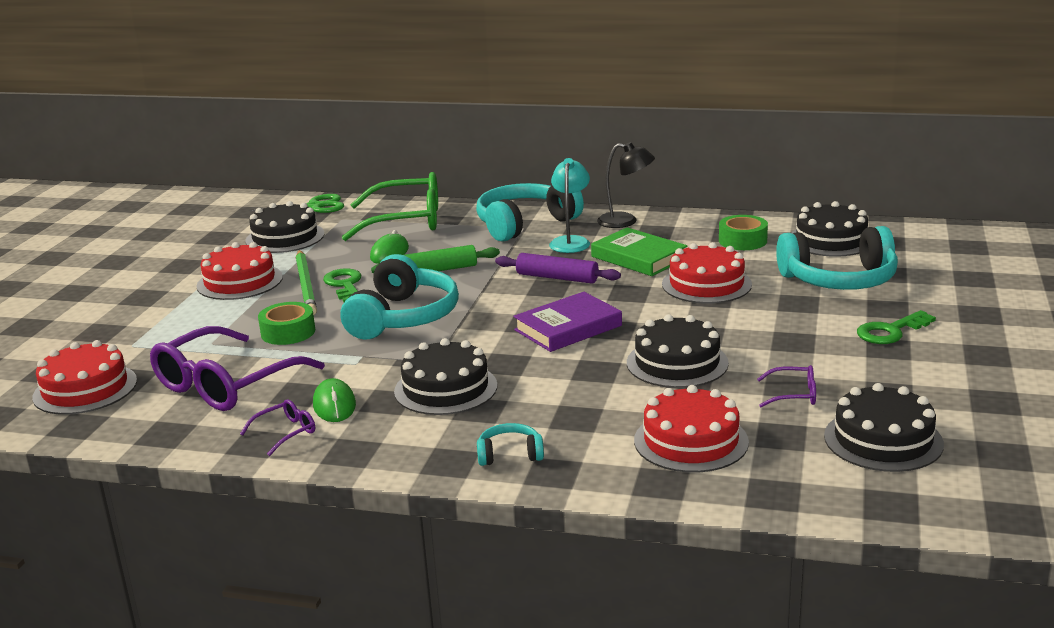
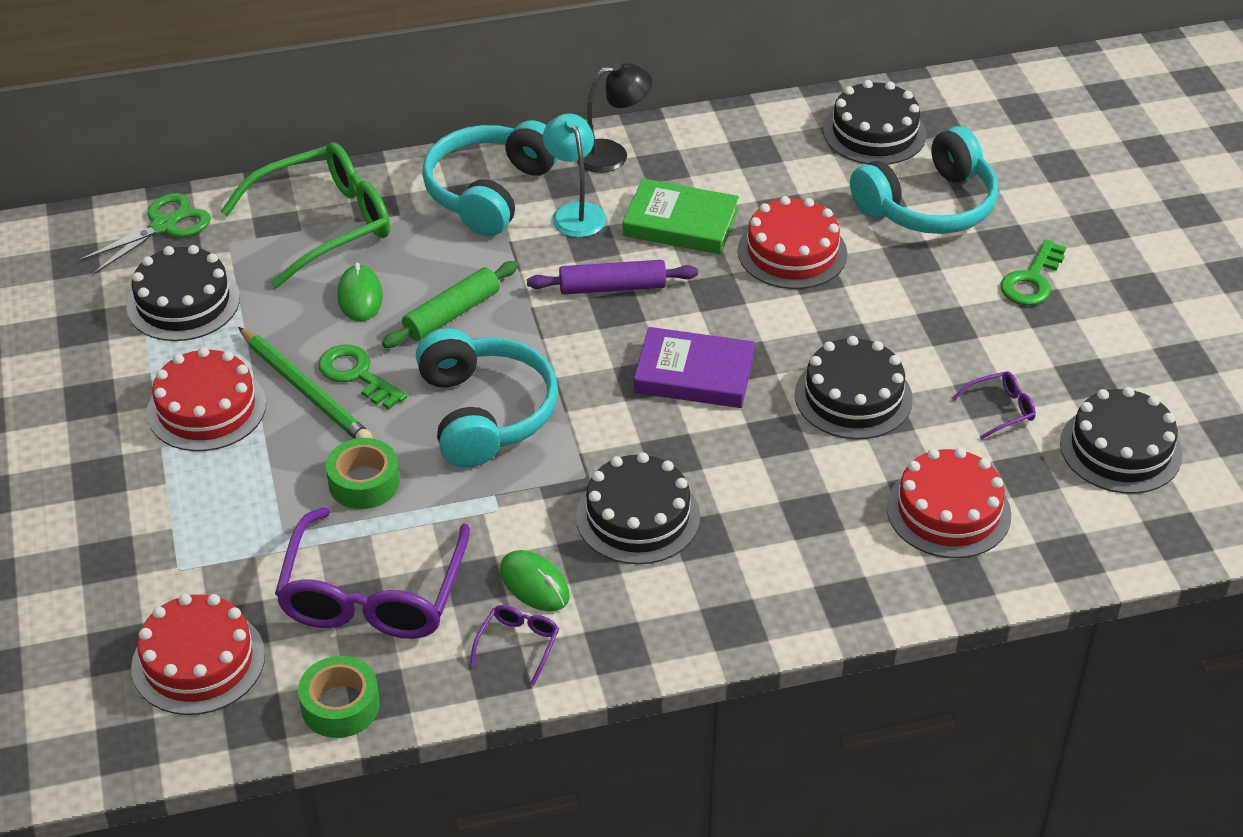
camera: 30 degrees left, 20 degrees up
(510, 454) = (786, 592): turquoise headphones -> none
(568, 328) = (694, 374): purple book -> purple book turned 75 degrees clockwise
(742, 241) = (778, 159): green tape -> green tape (340, 705)

